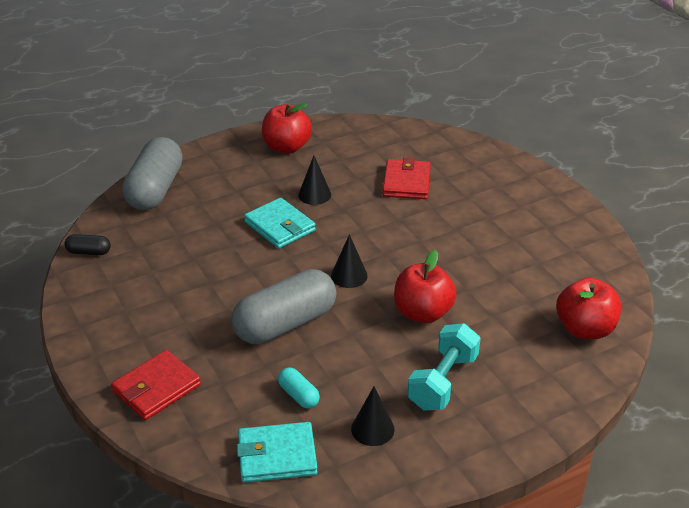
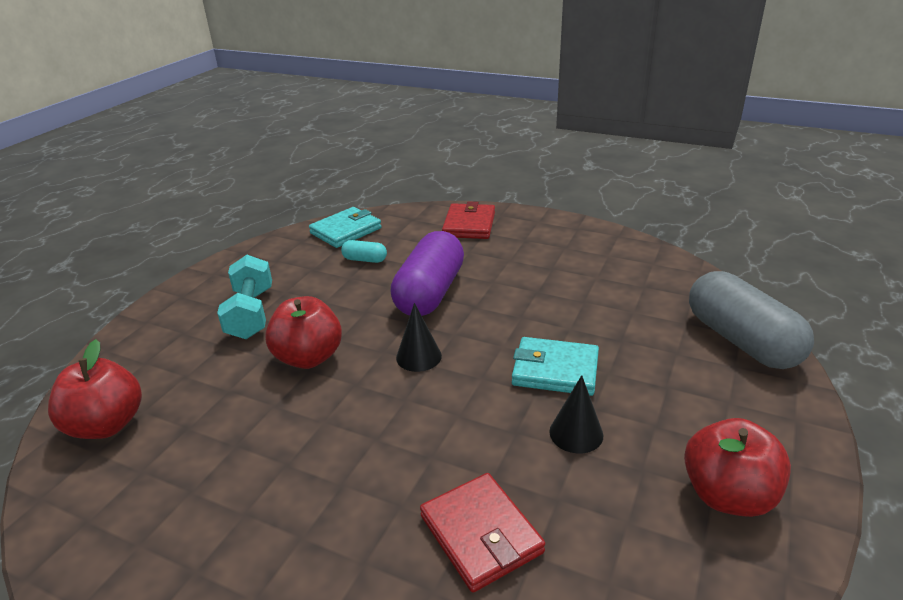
camera: 145 degrees right, 5 degrees down
(89, 252) = (671, 265): black capsule -> none
(285, 324) = (429, 293): grey capsule -> purple capsule
(372, 429) = (290, 266): black cone -> none

